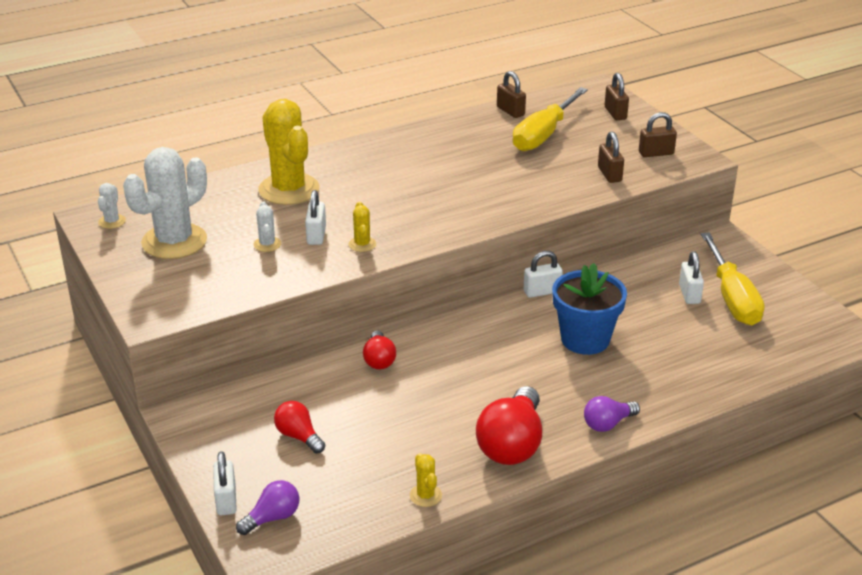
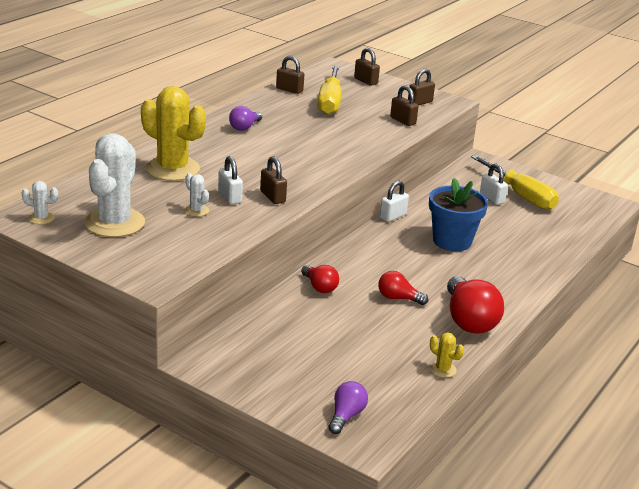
camera: 30 degrees left, 5 degrees down
(112, 221) = (41, 218): white cactus -> white cactus turned 60 degrees counterclockwise
(226, 500) = (298, 414): white padlock -> none
(299, 436) = (310, 354): red light bulb -> red light bulb (398, 298)
(362, 244) = (272, 197): yellow cactus -> brown padlock
(608, 424) = (518, 291): purple light bulb -> purple light bulb (244, 127)

